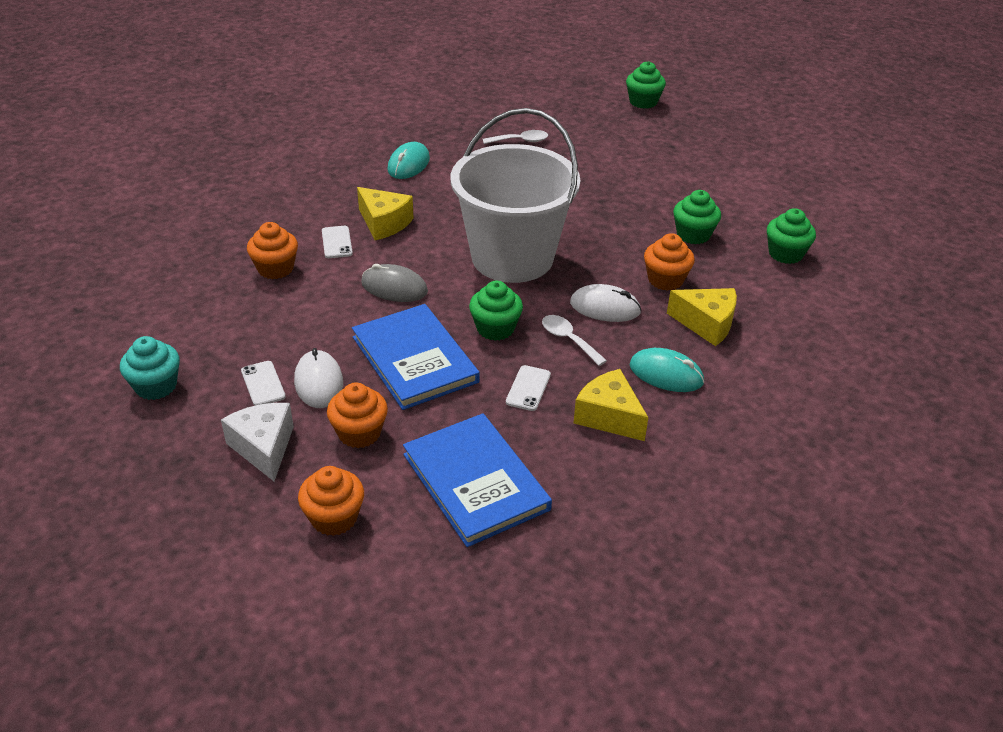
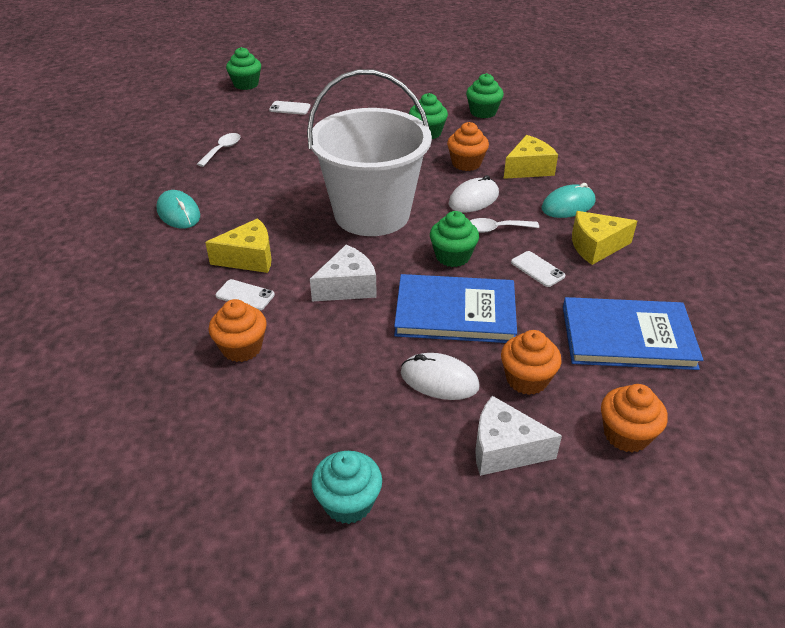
camera: 55 degrees left, 0 degrees up
(263, 384) = (411, 418): white phone -> white phone (290, 108)
(394, 287) = (347, 287): grey mouse -> white cheese

